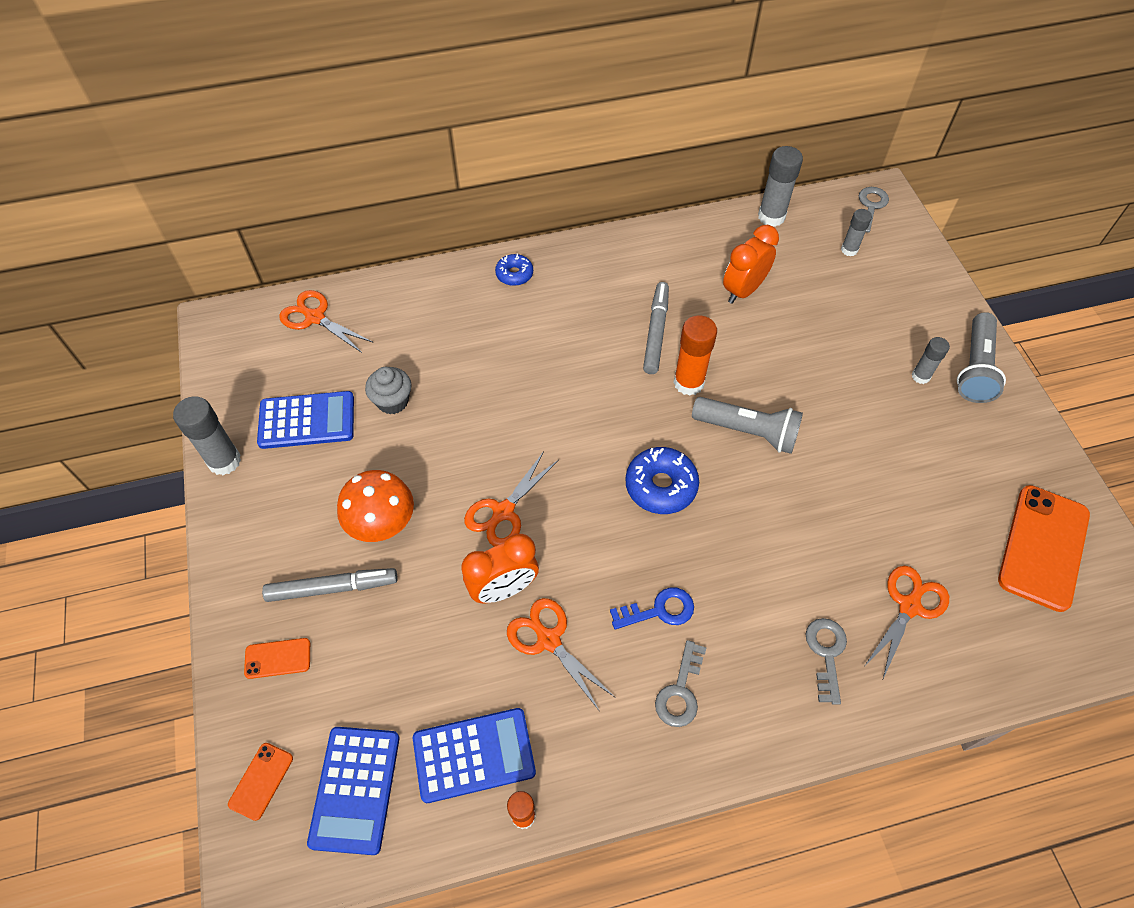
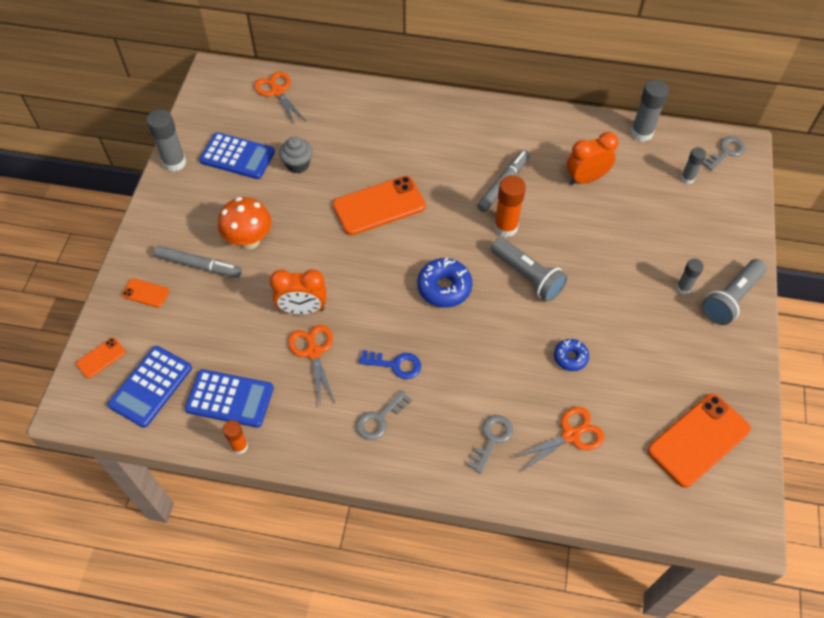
camera: 25 degrees right, 0 degrees up
(503, 512) = (329, 262): orange scissors -> none
(514, 274) = (426, 109): blue donut -> blue donut (570, 357)
(524, 415) = (379, 206): none -> orange phone

